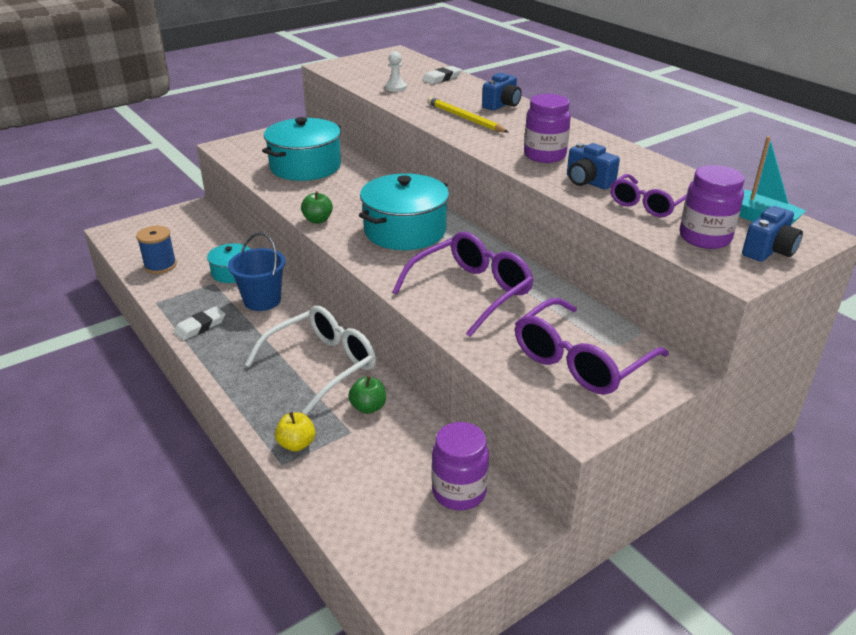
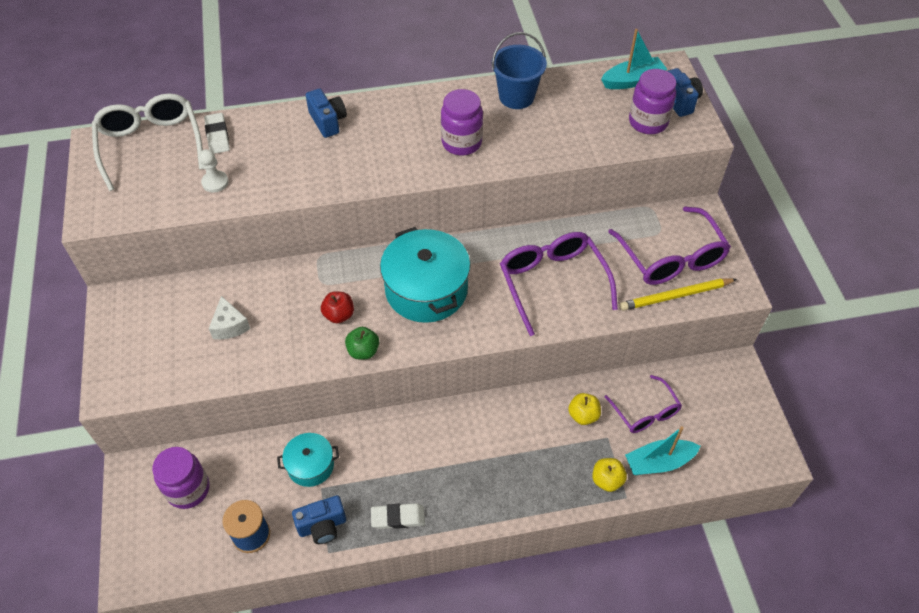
camera: 65 degrees left, 20 degrees up
(200, 326) = (398, 518): white eraser -> white eraser turned 75 degrees counterclockwise
(262, 300) = (381, 451): blue bucket -> blue bucket (516, 97)
(305, 166) = (230, 326): turquoise pot -> white cheese
(321, 365) = (511, 431): white glasses -> white glasses (151, 145)
(339, 480) = (659, 462): none -> turquoise boat
(347, 202) = (339, 315): none -> red apple
(368, 407) = (583, 415): green apple -> yellow apple
(459, 492) = (697, 391): purple jar -> purple jar (188, 489)
(465, 118) = (341, 161): yellow pencil -> yellow pencil (675, 296)
(588, 182) = (527, 140): blue camera -> blue camera (322, 526)
(647, 204) = (583, 125): purple glasses -> purple glasses (645, 412)

